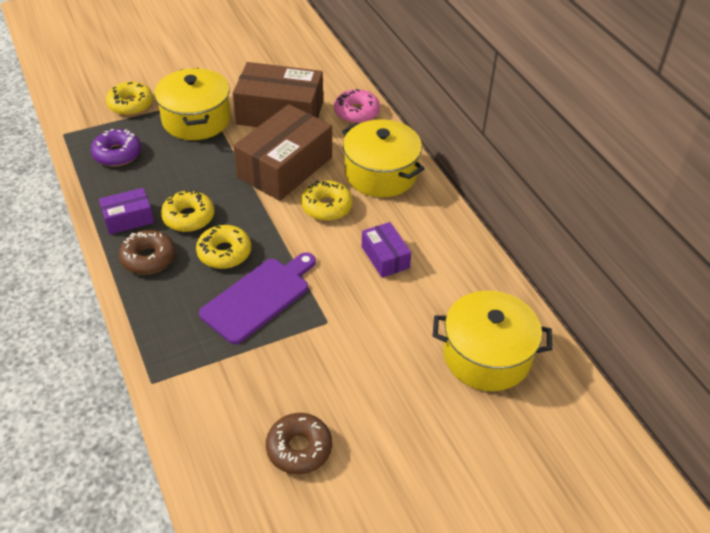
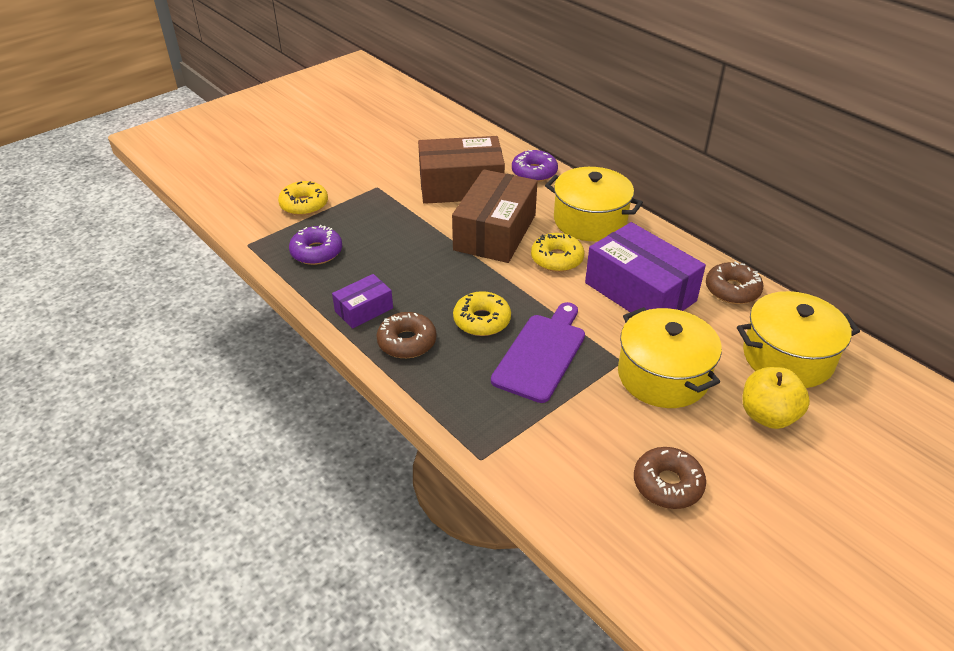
camera: 15 degrees left, 5 degrees down
(188, 217) = (426, 296): yellow donut -> none
(196, 120) = (380, 206): yellow pot -> yellow pot (663, 376)
(356, 112) = (534, 172): pink donut -> purple donut
(385, 257) = (640, 292): purple box -> purple box, size x1.97
(431, 408) = (767, 415): none -> yellow apple
(475, 275) = (732, 290): none -> brown donut

